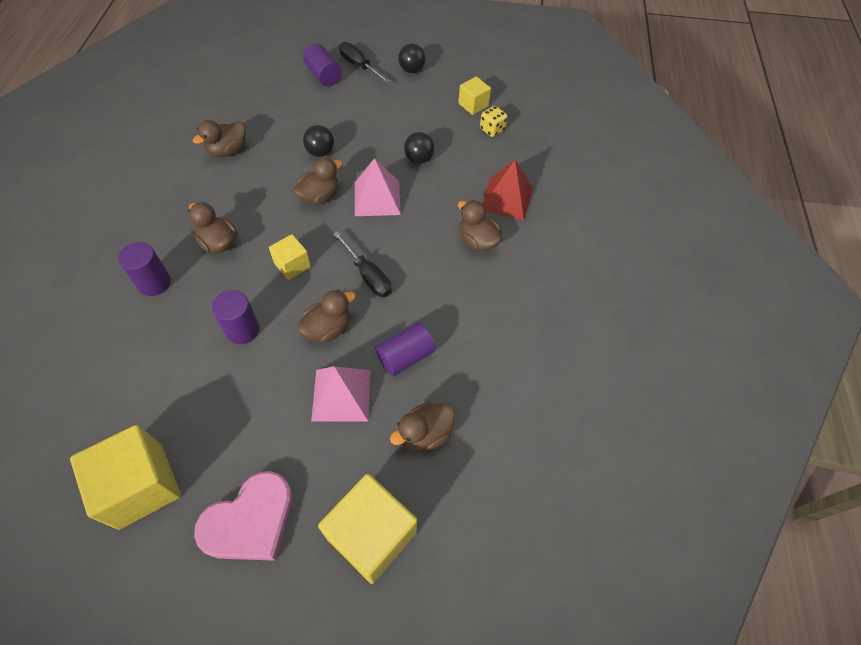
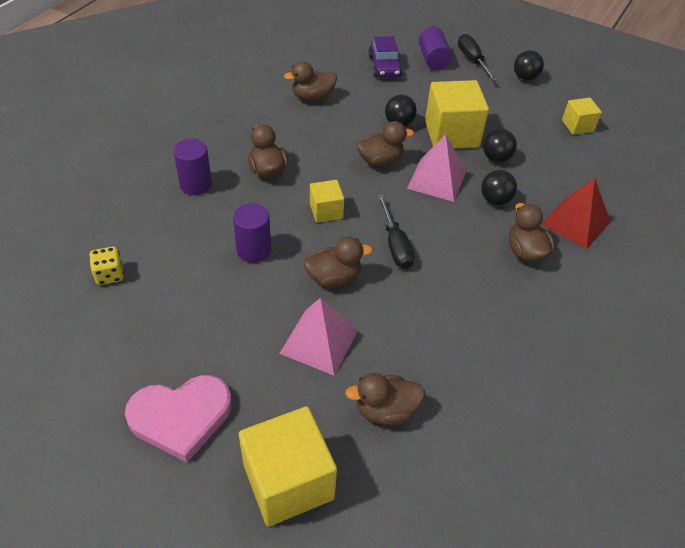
camera: 25 degrees right, 10 degrees down
(141, 486) = (102, 346): yellow cube -> yellow cube (451, 134)
(282, 97) = (384, 66): none -> purple car
(405, 356) = (399, 331): purple cylinder -> none
(434, 200) = (495, 200): none -> black ball
(492, 130) = (588, 154): yellow dice -> yellow dice (109, 275)

